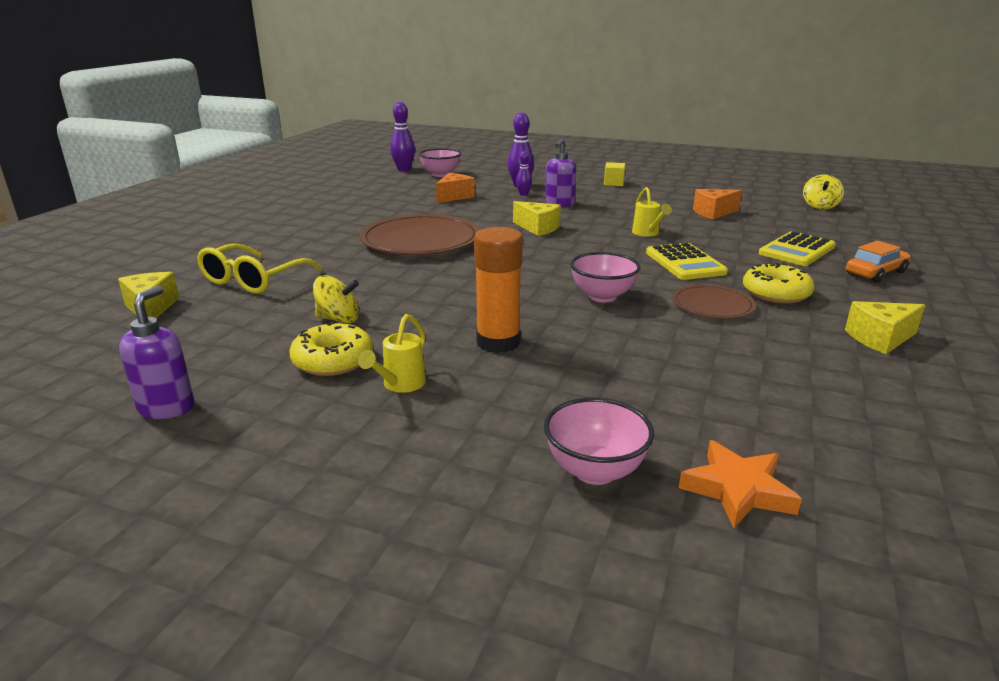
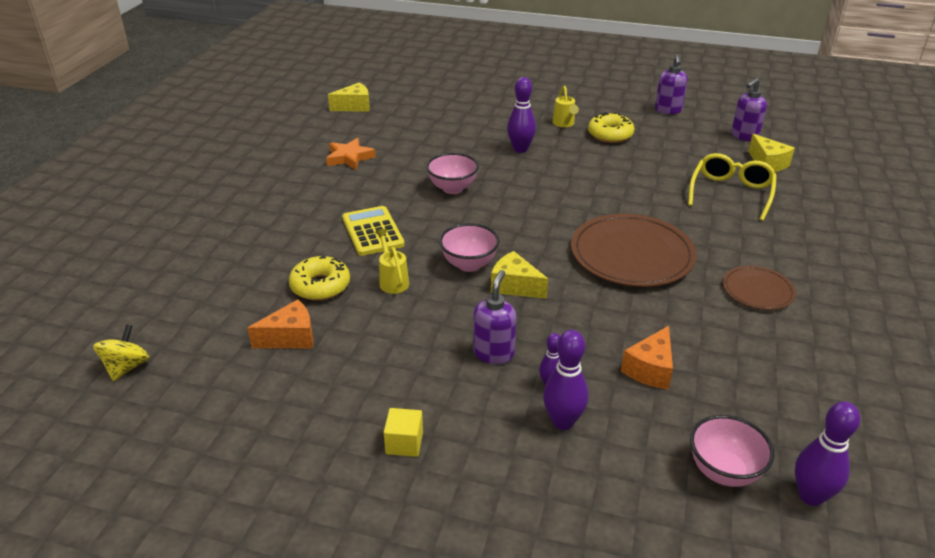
camera: 175 degrees right, 10 degrees up
(112, 348) = (744, 136): none -> purple soap dispenser
(338, 319) = (631, 160): yellow spinning top -> none
(400, 385) = (564, 124): yellow watering can -> yellow watering can turned 150 degrees clockwise
(498, 342) = (520, 149): orange glue stick -> purple bowling pin
(595, 471) = (466, 97): pink bowl -> pink bowl (469, 264)
(712, 305) = (373, 183): brown plate -> brown plate (757, 290)
(737, 490) = (411, 94): orange star -> orange star (349, 157)
(776, 293) = (317, 198): yellow donut -> yellow donut (320, 286)
(796, 250) = (252, 257): yellow calculator -> none
(875, 273) = (211, 226): orange car -> none
(880, 338) = (280, 162): yellow cheese -> yellow cheese (354, 106)

